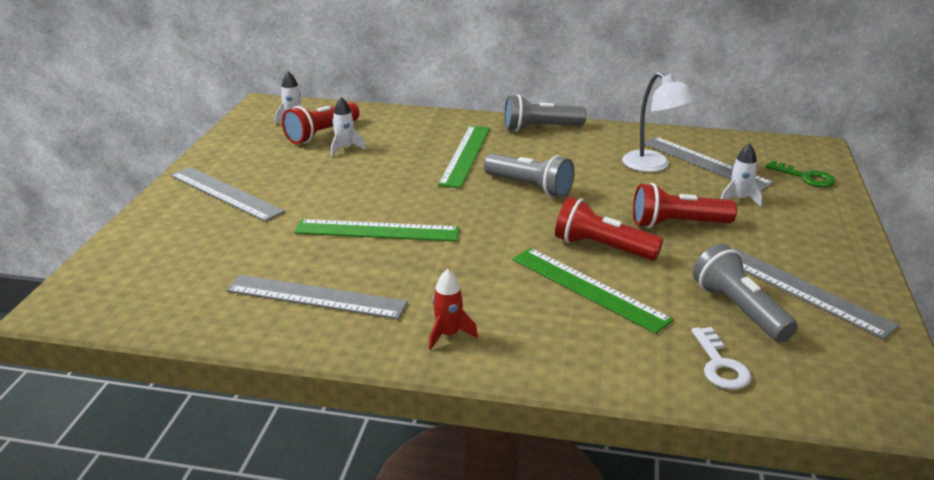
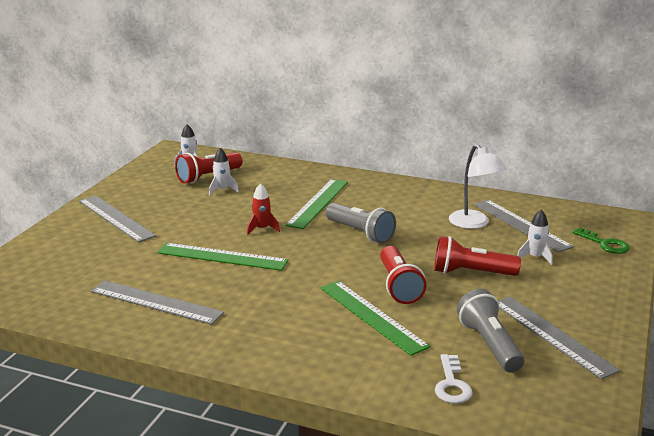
camera: 10 degrees right, 5 degrees down
(448, 335) = (245, 340): red rocket -> red rocket (262, 229)
(540, 128) = (391, 185): grey flashlight -> none
(602, 248) = (398, 286): red flashlight -> red flashlight turned 135 degrees counterclockwise

